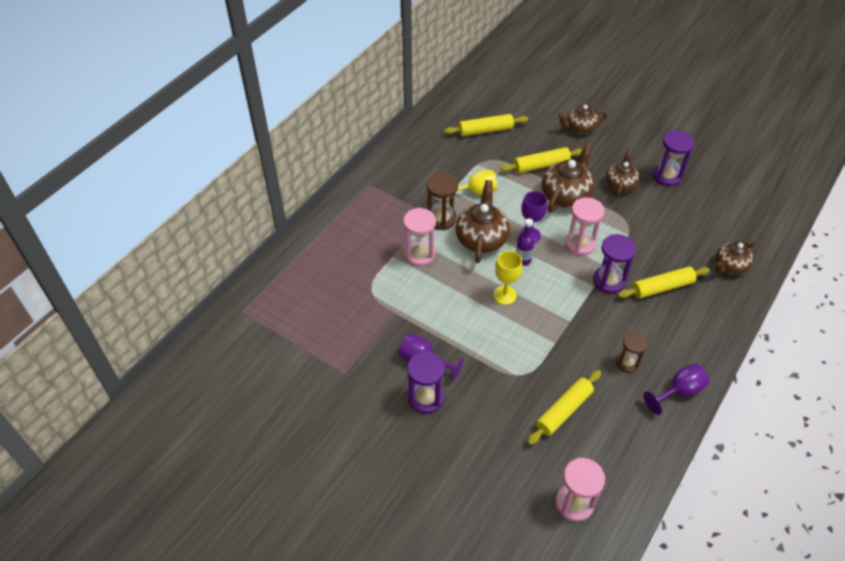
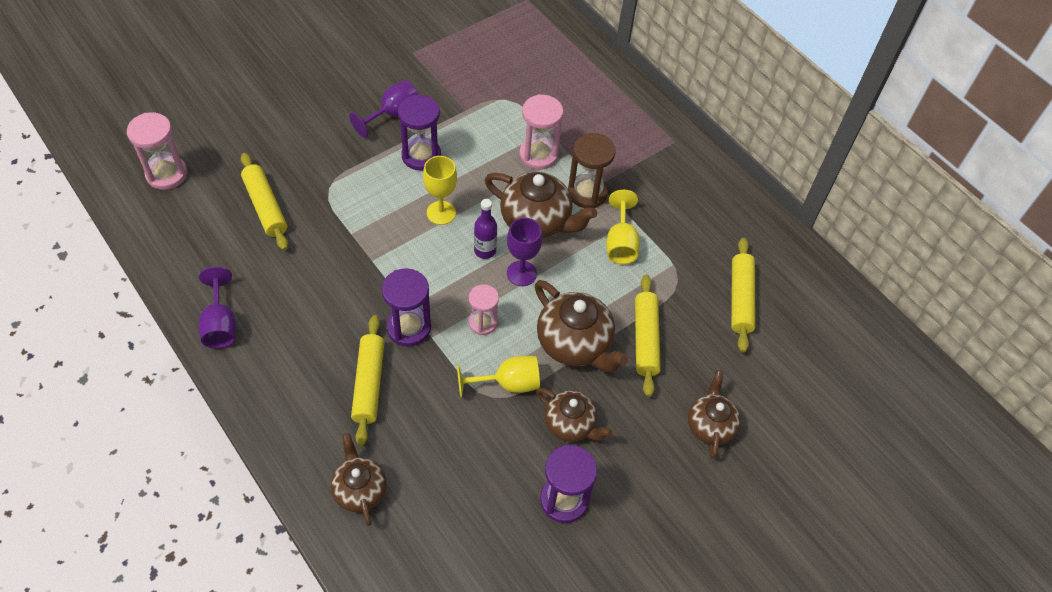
camera: 105 degrees right, 5 degrees up
(425, 398) = (348, 103): purple hourglass -> purple hourglass (421, 156)
(579, 244) = (483, 323): pink hourglass -> pink hourglass, size x0.66
(614, 219) = (508, 383): none -> yellow goblet
(627, 363) = (286, 291): brown hourglass -> none

